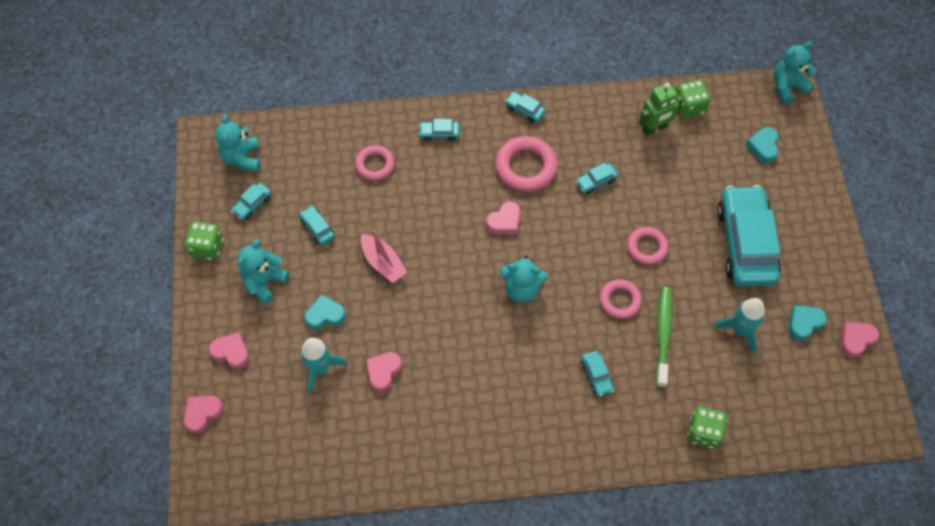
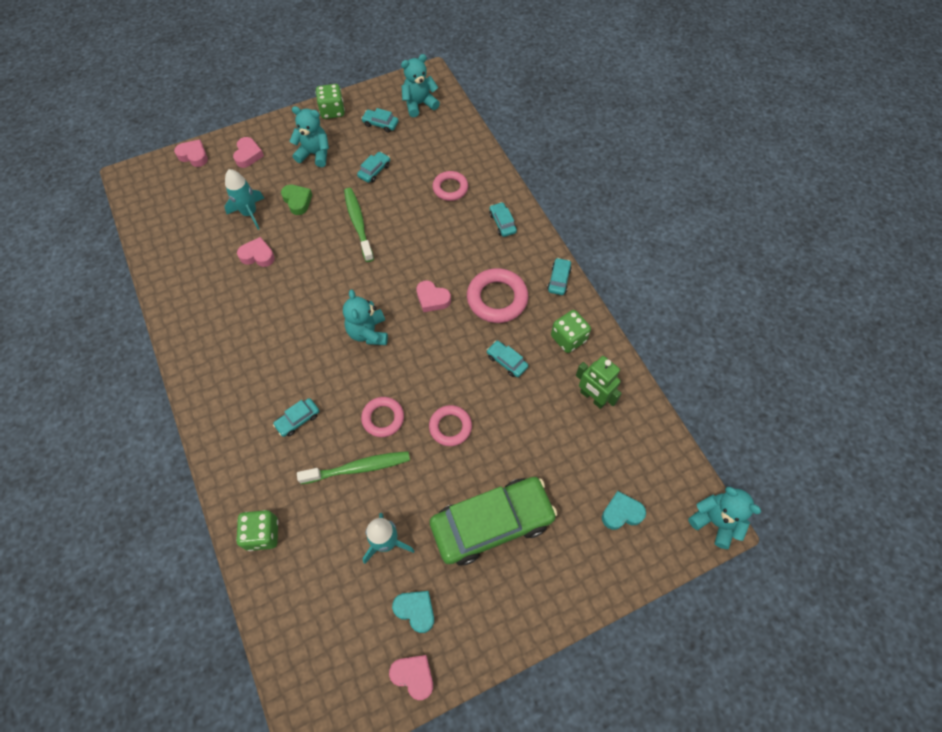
camera: 70 degrees right, 0 degrees up
(325, 315) = (297, 201): turquoise heart -> green heart
(383, 263) = (358, 223): pink boat -> green toothbrush
(689, 107) = (635, 424): green dice -> green dice (568, 338)
(746, 243) = (492, 523): turquoise car -> green car

